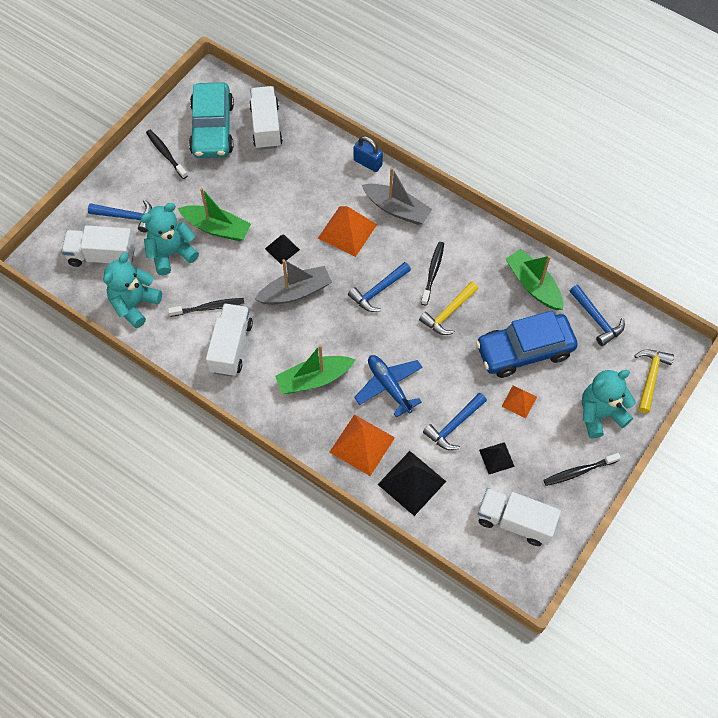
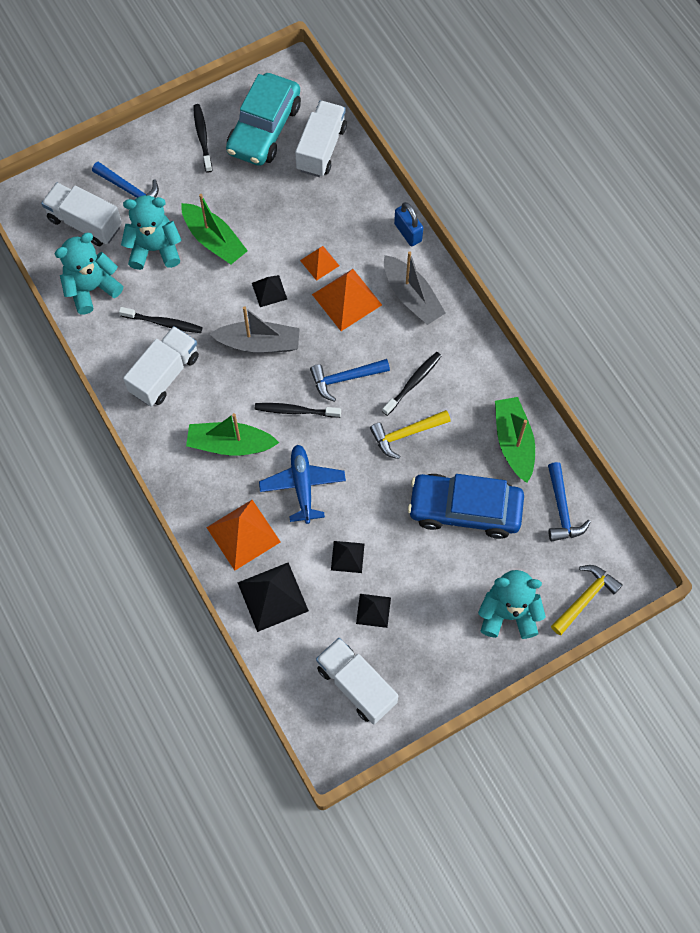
camera: 25 degrees right, 5 degrees up
(454, 425) = (347, 556): blue hammer -> black pyramid
(519, 401) = (429, 561): orange pyramid -> orange pyramid (319, 263)
(579, 471) = (452, 664): black toothbrush -> black toothbrush (295, 411)

